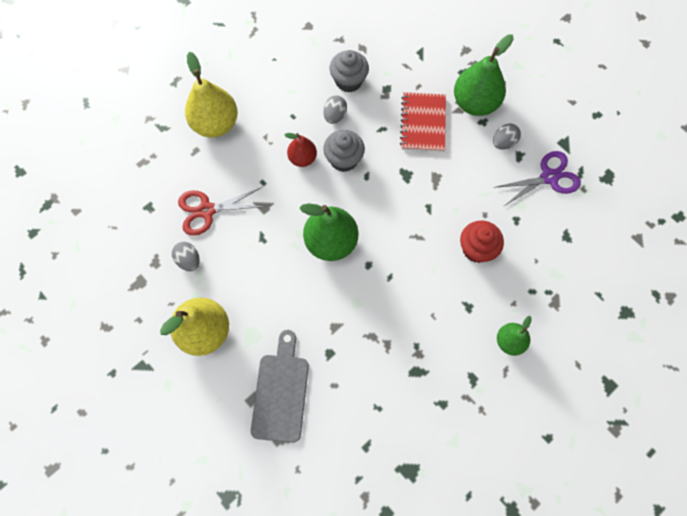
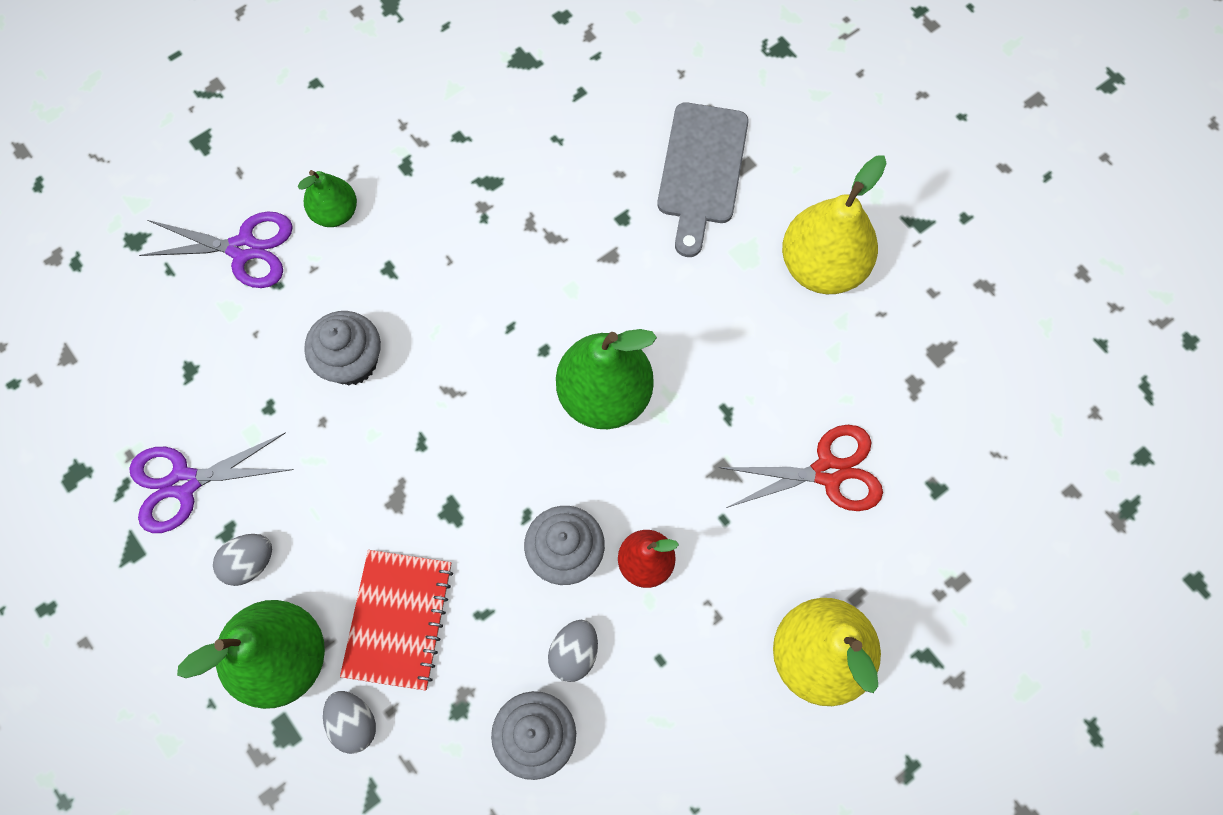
camera: 175 degrees left, 0 degrees up
(189, 260) = (855, 383): grey egg -> grey egg (353, 723)
(476, 249) = (352, 361): red cupcake -> grey cupcake
(559, 312) = (243, 249): none -> purple scissors

